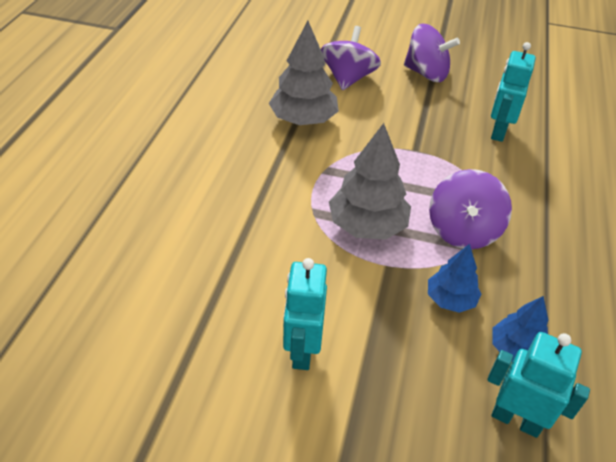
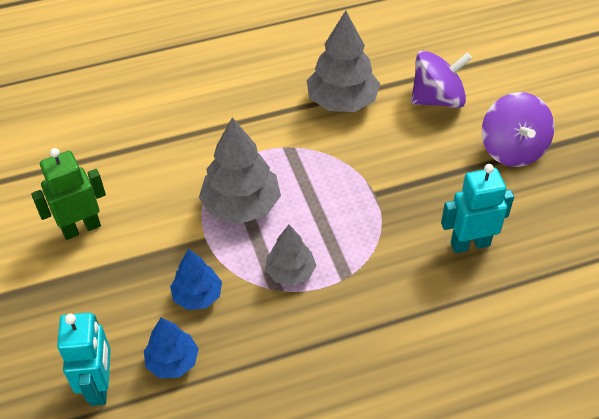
camera: 60 degrees right, 5 degrees up
(302, 350) = (81, 228): turquoise robot -> green robot
(463, 230) = (290, 272): purple spinning top -> grey tree

